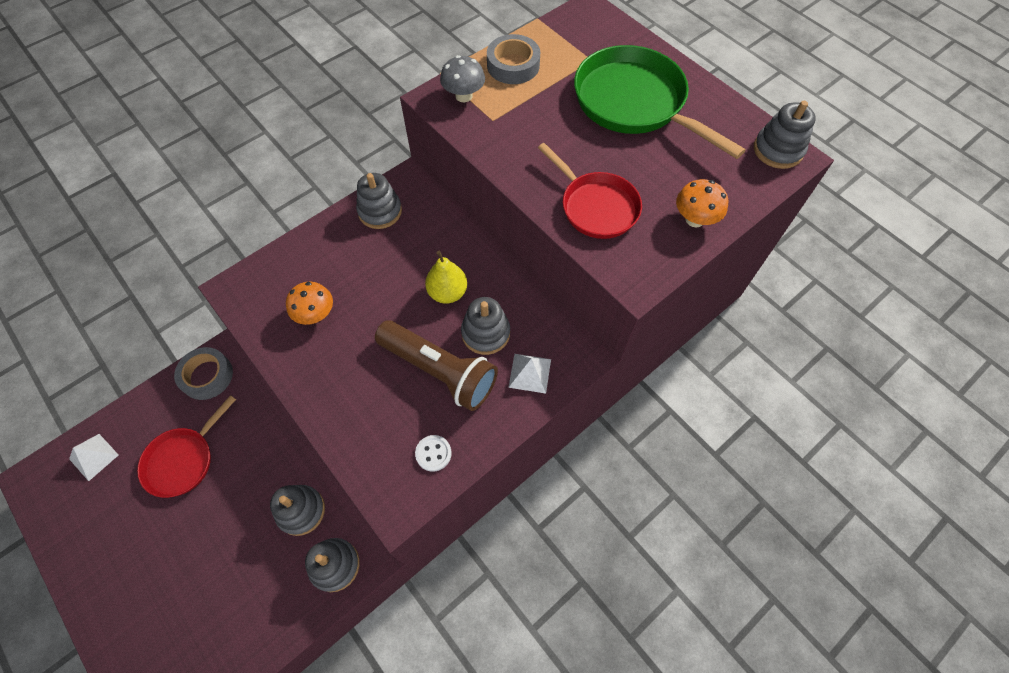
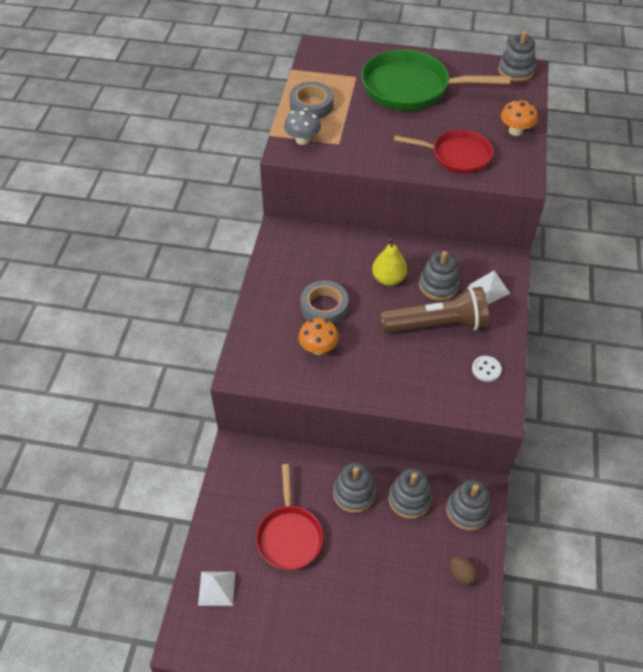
camera: 40 degrees left, 10 degrees down
(207, 376) = (240, 473): grey tape -> grey tape (324, 307)
(266, 618) = (461, 574): none -> brown egg
(380, 211) = (285, 260): grey stacking toy -> grey stacking toy (354, 493)

